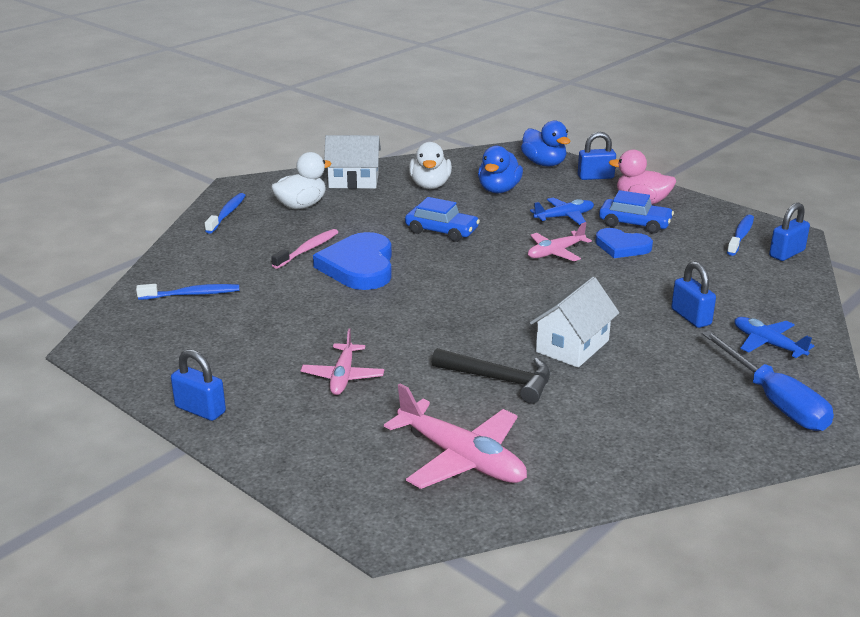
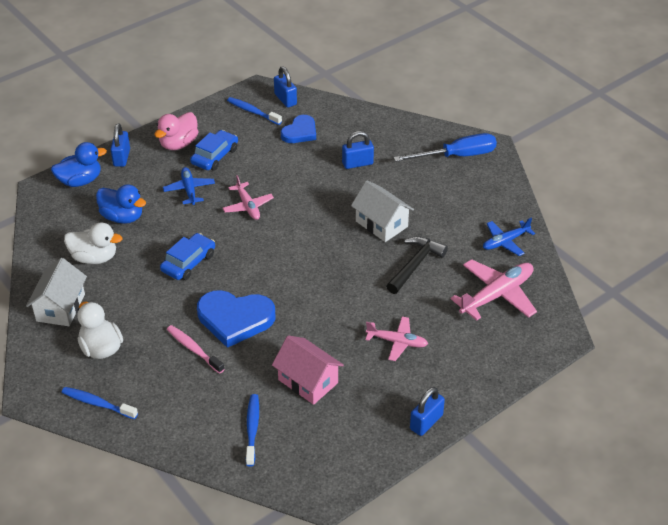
camera: 80 degrees left, 15 degrees up
(266, 320) = (308, 381): none -> pink house
(622, 246) = (249, 171): blue heart -> blue heart (300, 132)
(767, 344) = (396, 141): blue plane -> blue plane (505, 242)

